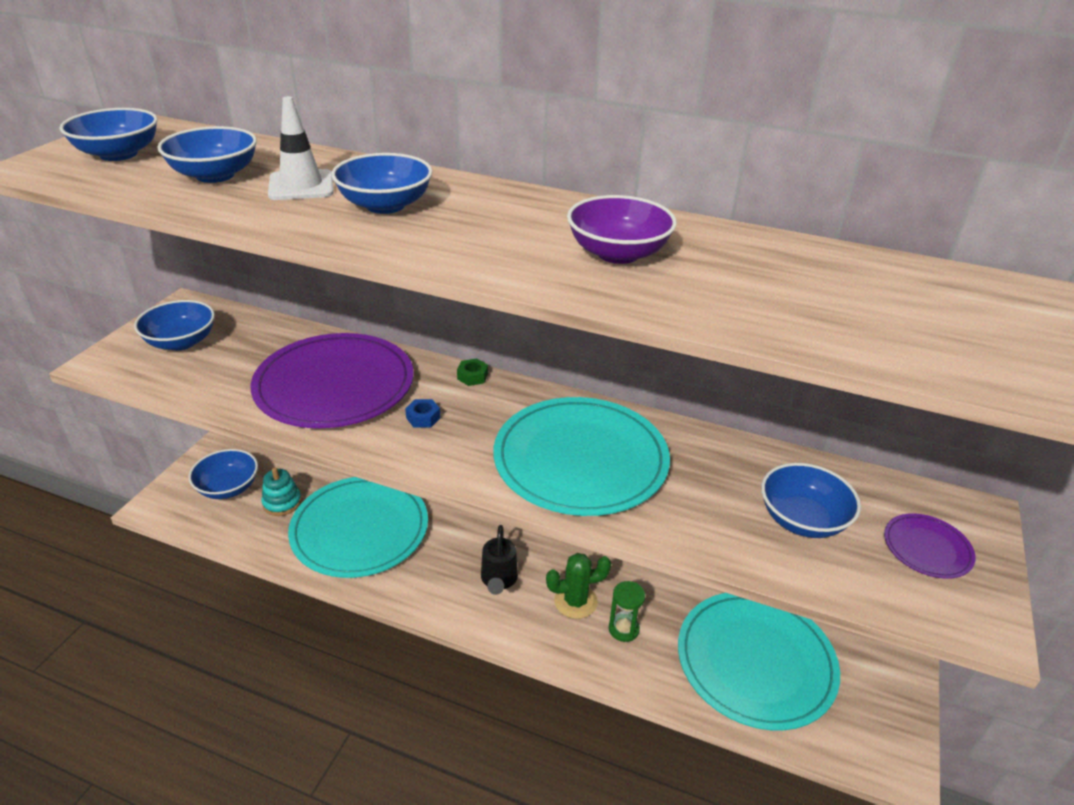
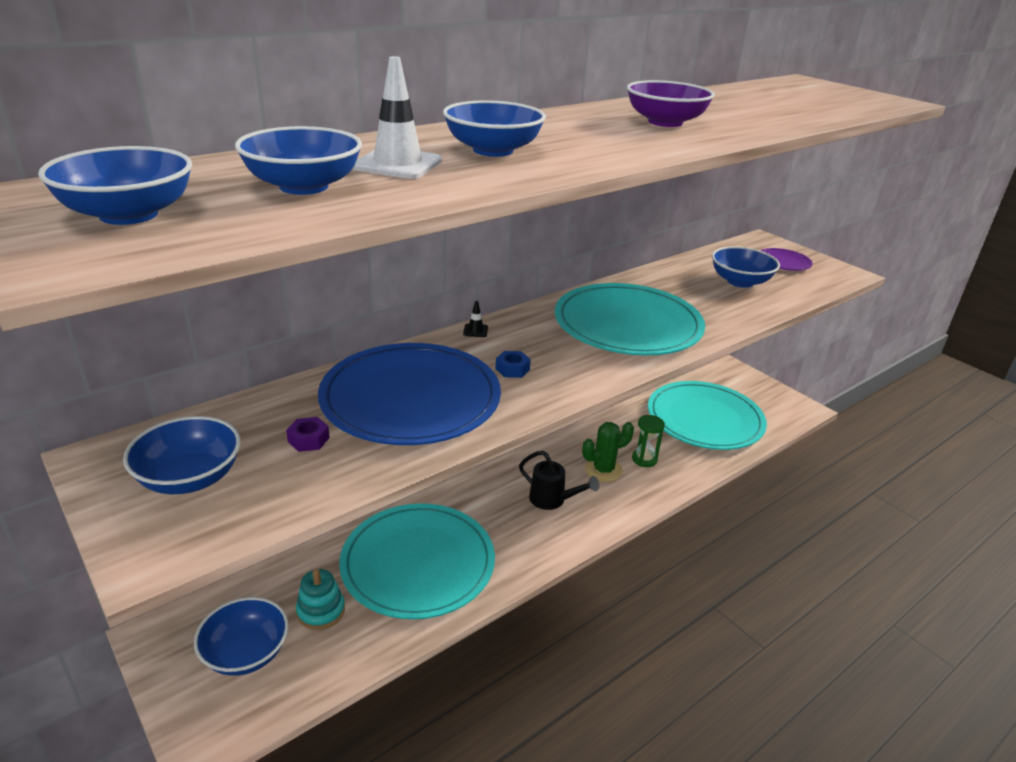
camera: 60 degrees left, 5 degrees down
(249, 365) = (308, 439): none -> purple nut
(334, 385) = (410, 398): purple plate -> blue plate
(472, 376) = (475, 331): green nut -> black traffic cone
(575, 601) = (603, 470): green cactus -> green cactus turned 45 degrees clockwise

